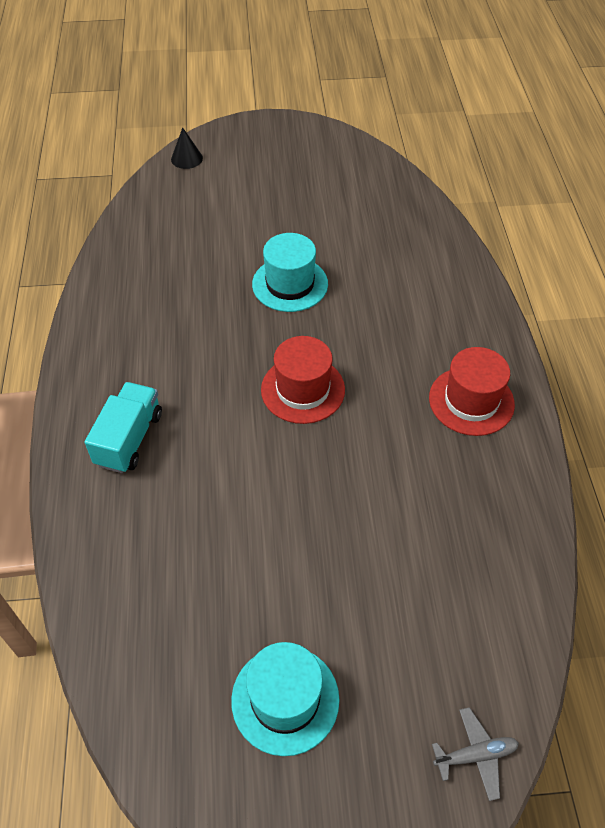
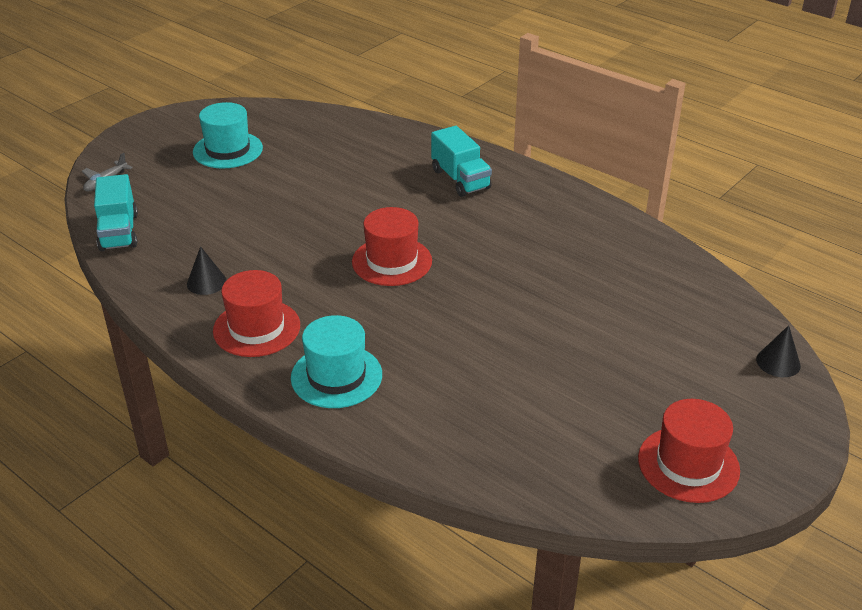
camera: 135 degrees right, 15 degrees down
(290, 284) = (505, 319): turquoise hat -> turquoise hat (336, 376)
(317, 152) = (688, 464): none -> red hat
(474, 482) = (206, 282): none -> black cone
(514, 630) = (119, 232): none -> turquoise truck

